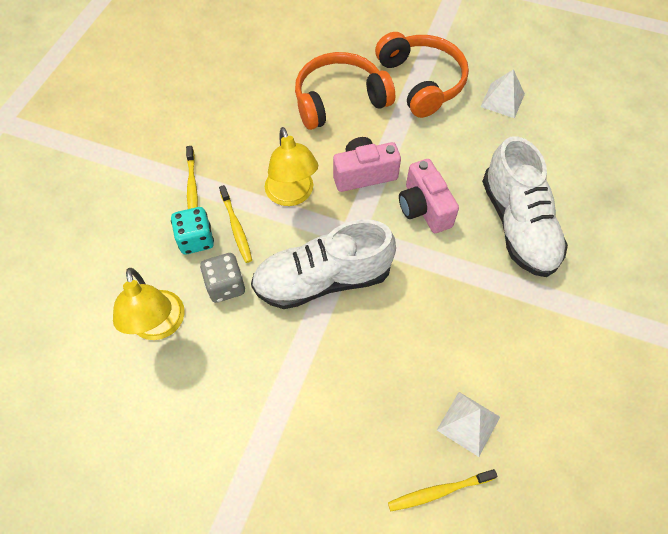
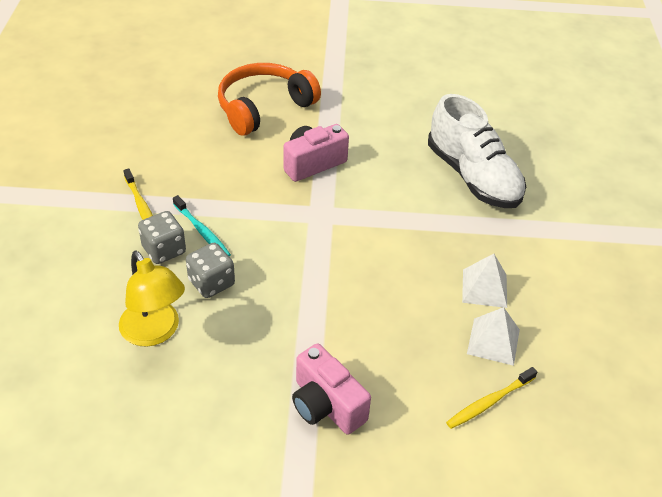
camera: 20 degrees left, 15 degrees down
(196, 240) = (164, 250): turquoise dice -> grey dice
(236, 228) = (202, 232): yellow toothbrush -> turquoise toothbrush
(292, 195) = (248, 194): yellow lamp -> none
(322, 280) = (308, 257): white shoe -> none
(421, 81) = (337, 80): orange headphones -> none
(424, 208) = (381, 180): pink camera -> pink camera (326, 405)
(502, 100) = (418, 82): white pyramid -> white pyramid (484, 288)

